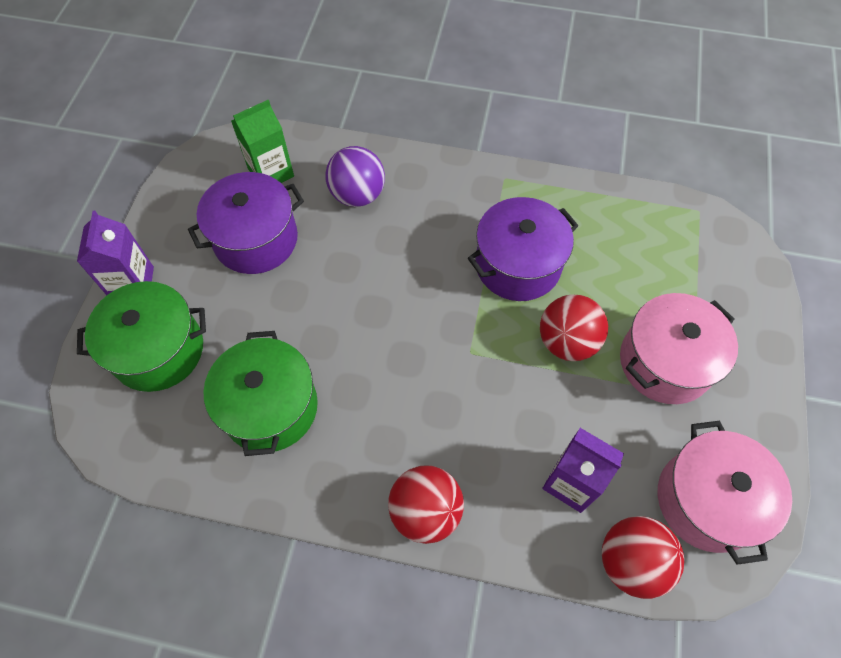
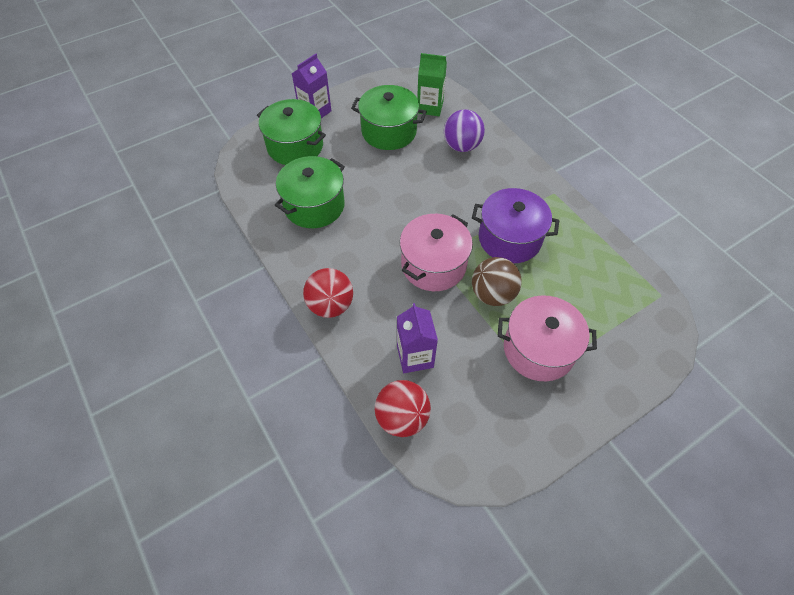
camera: 45 degrees right, 5 degrees down
(256, 239) = (389, 131): purple pot -> green pot
(567, 341) = (492, 294): red ball -> brown ball
(707, 500) = (479, 431): pink pot -> pink pot (433, 265)

